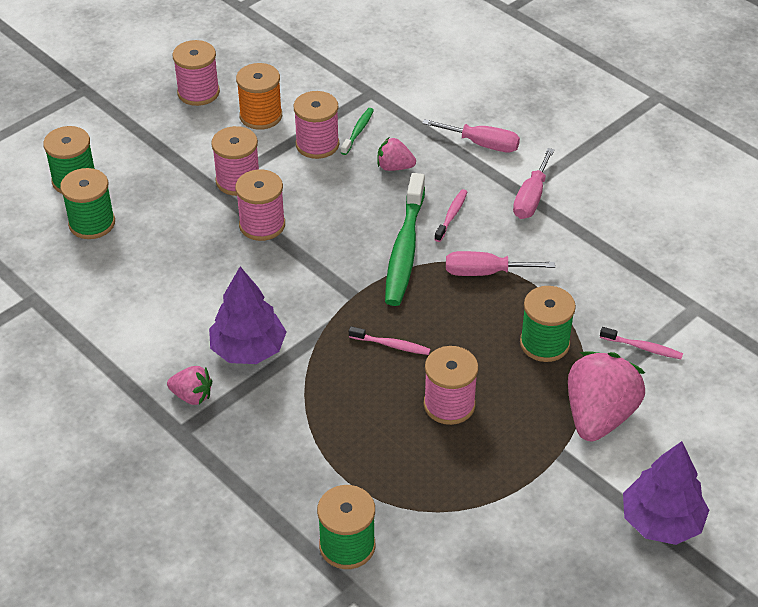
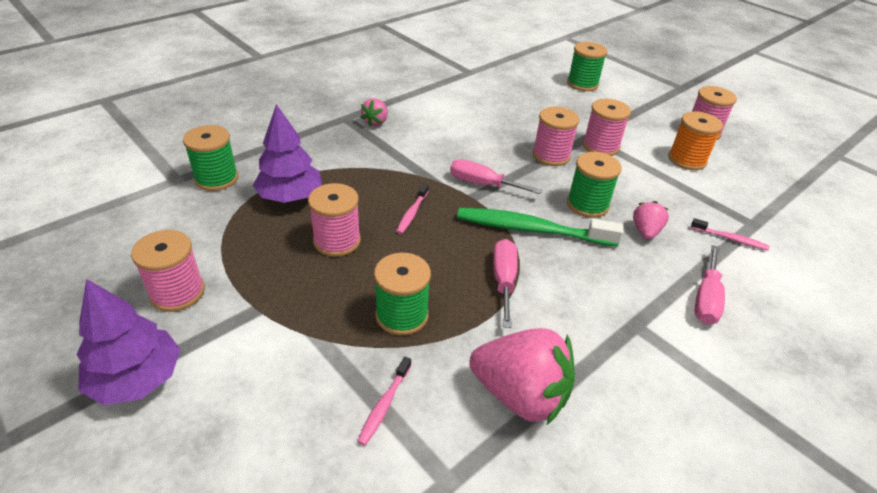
camera: 90 degrees right, 5 degrees down
(92, 223) = (540, 89): green spool -> green spool (587, 204)
(248, 349) = (416, 145): purple tree -> purple tree (290, 196)
(317, 144) = (661, 187): pink spool -> pink spool (177, 292)
(358, 131) = (689, 212): green toothbrush -> none
(451, 215) = (584, 264): pink toothbrush -> pink toothbrush (730, 239)
(531, 198) = (626, 332): pink screwdriver -> pink screwdriver (482, 184)
(599, 416) = (293, 346): pink strawberry -> pink strawberry (520, 395)

